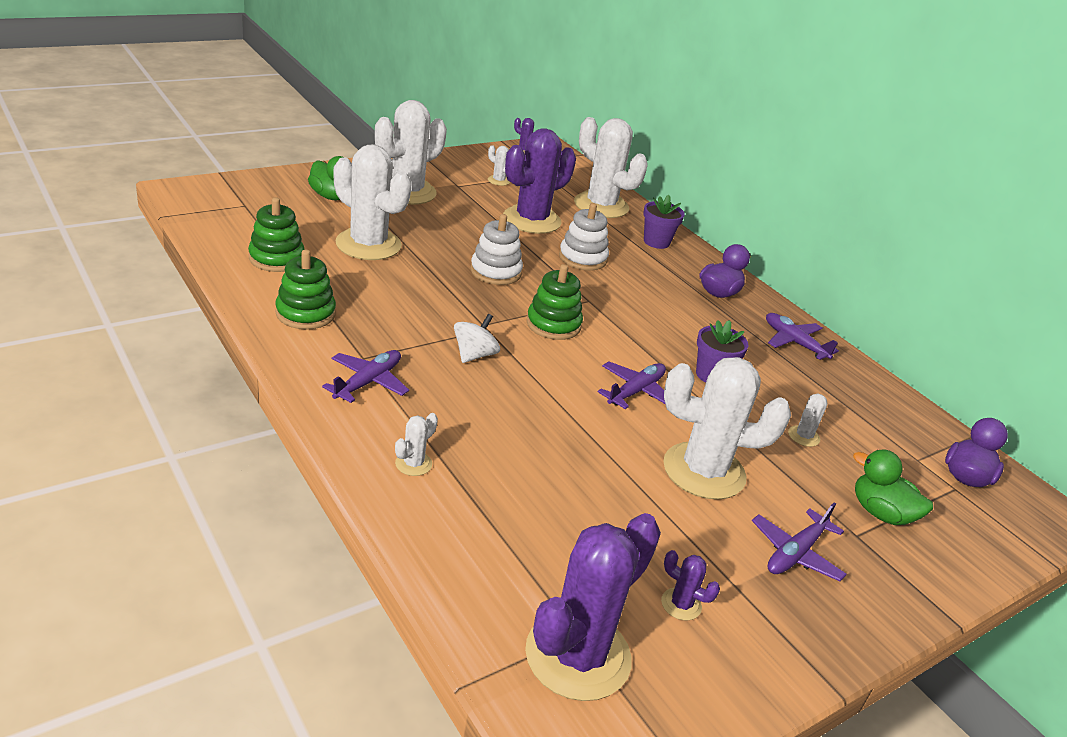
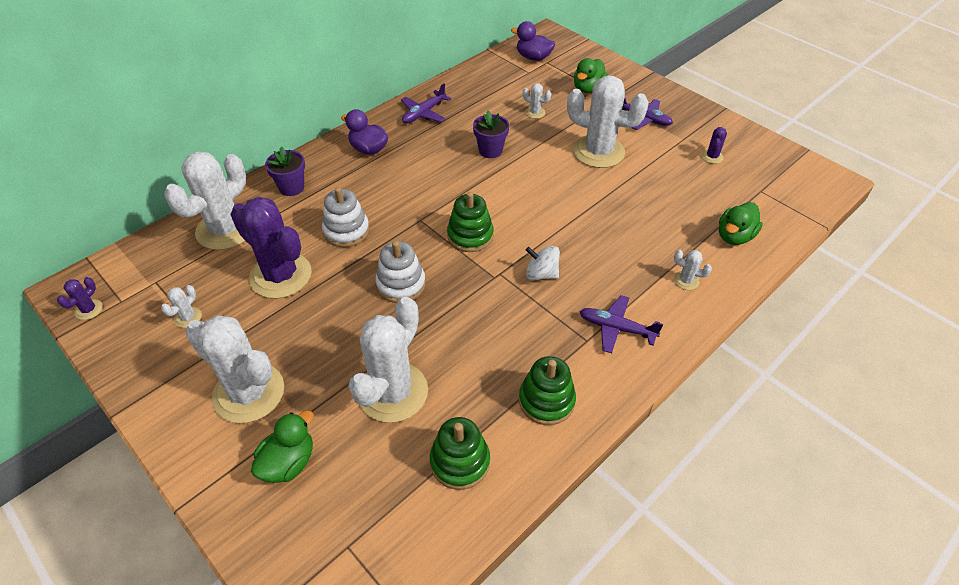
camera: 95 degrees left, 15 degrees up
(478, 548) = (734, 236): none -> green duck
(578, 655) = (774, 189): purple cactus -> none
(635, 391) = (534, 185): purple plane -> none
(704, 471) = (598, 152): white cactus -> white cactus turned 60 degrees counterclockwise

